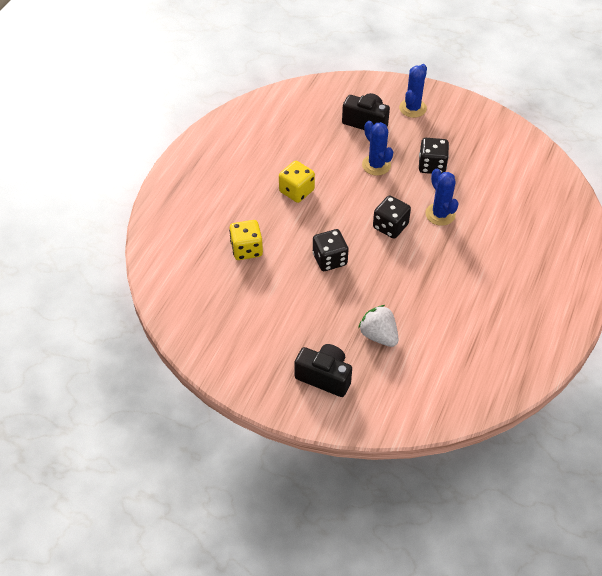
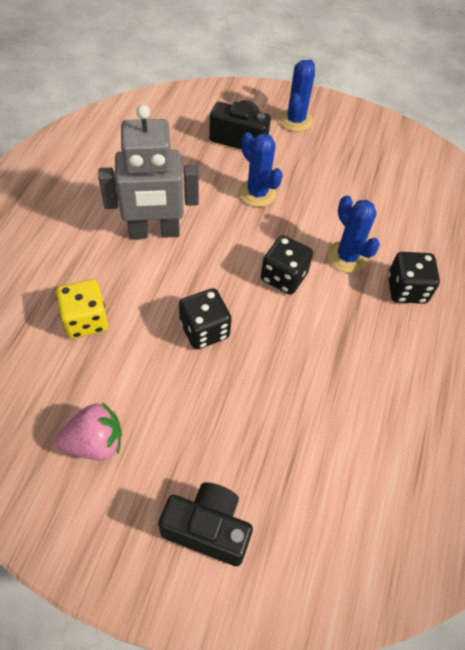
camera: 10 degrees left, 5 degrees up
(253, 324) = (95, 442): none -> pink strawberry
(296, 191) = (154, 232): yellow dice -> grey robot
(378, 335) = (283, 448): white strawberry -> none
(432, 166) = (328, 192): black dice -> black dice (406, 289)

